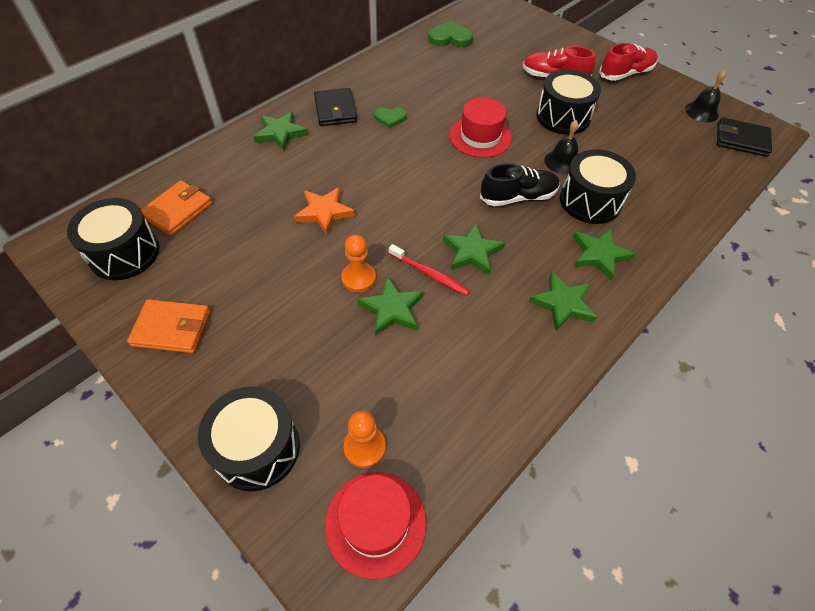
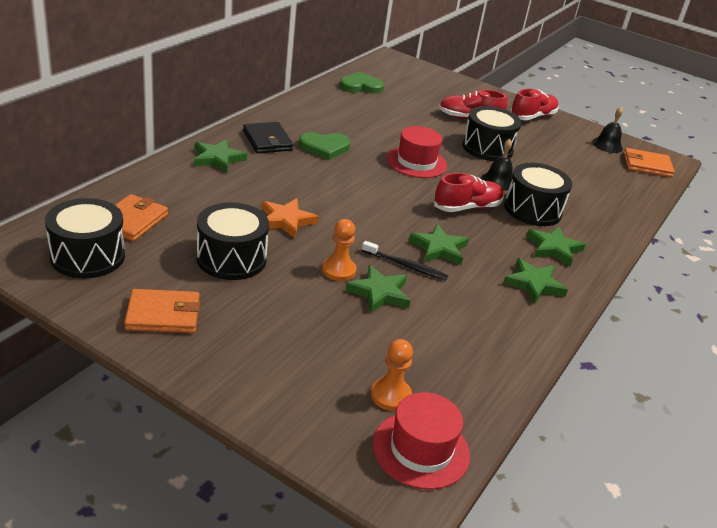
camera: 15 degrees left, 20 degrees down
(257, 448) = (287, 402): black drum -> black drum (231, 258)
(390, 118) = (324, 148): green heart -> green heart, size x1.58
(430, 274) = (406, 265): red toothbrush -> black toothbrush
(518, 197) = (467, 207): black shoe -> red shoe
(741, 140) = (647, 165): black wallet -> orange wallet

